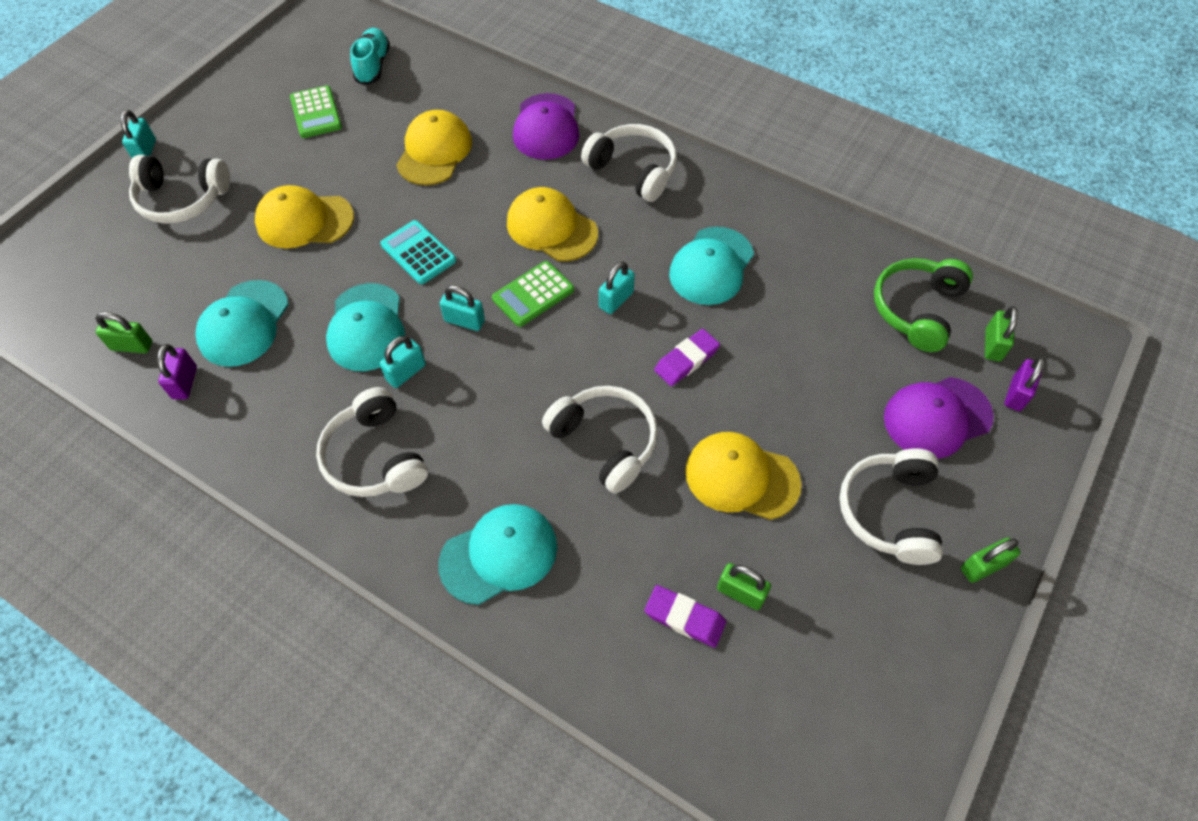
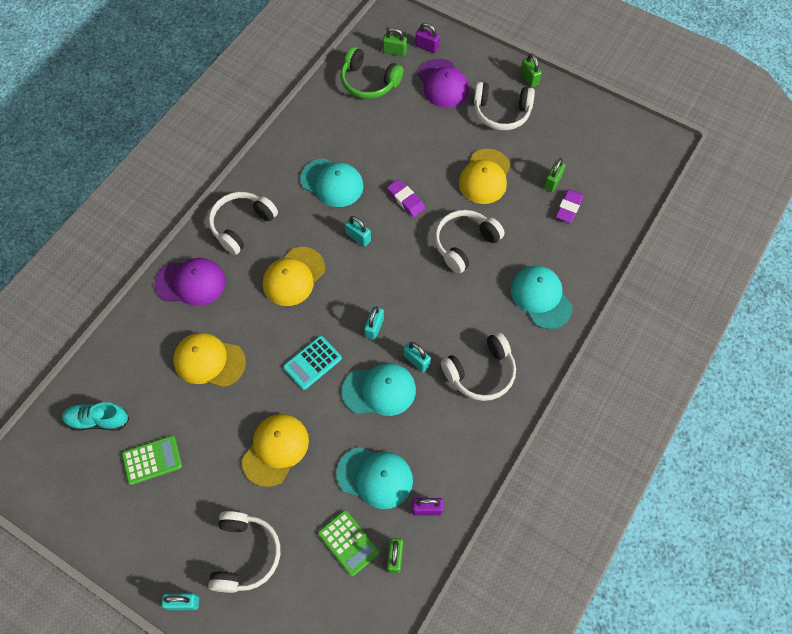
camera: 90 degrees left, 5 degrees up
(304, 220) = (275, 450): yellow cap -> yellow cap turned 150 degrees counterclockwise
(533, 294) = (352, 286): green calculator -> green calculator (348, 543)

